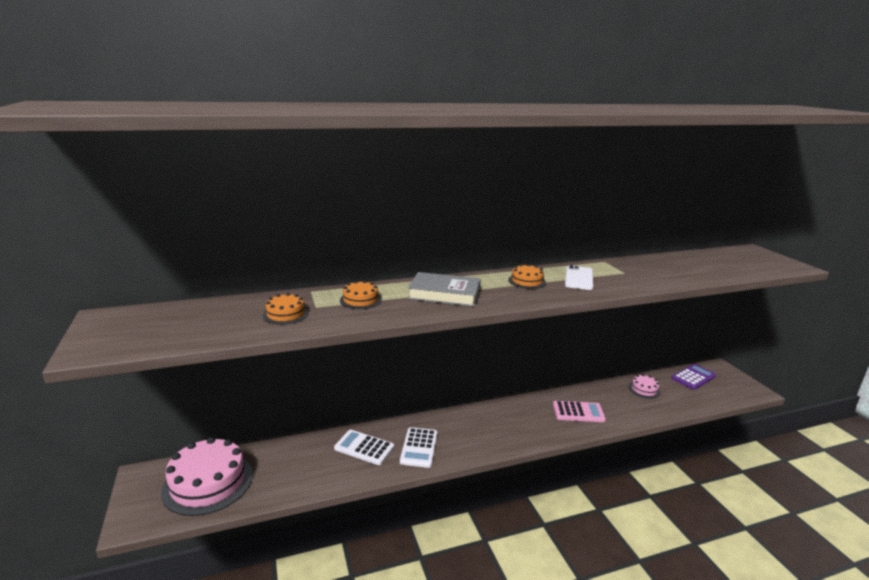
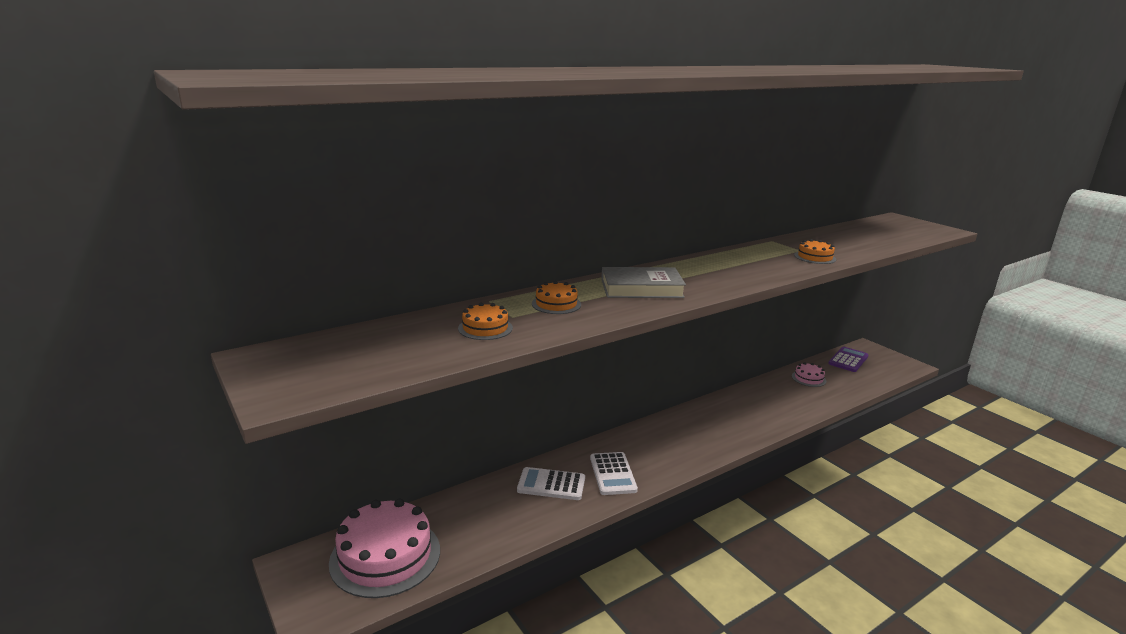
camera: 15 degrees left, 0 degrees up
(527, 281) = (714, 267): orange cake -> orange cake (815, 257)
(578, 412) = (757, 411): pink calculator -> none
(579, 278) = (762, 259): white phone -> none

